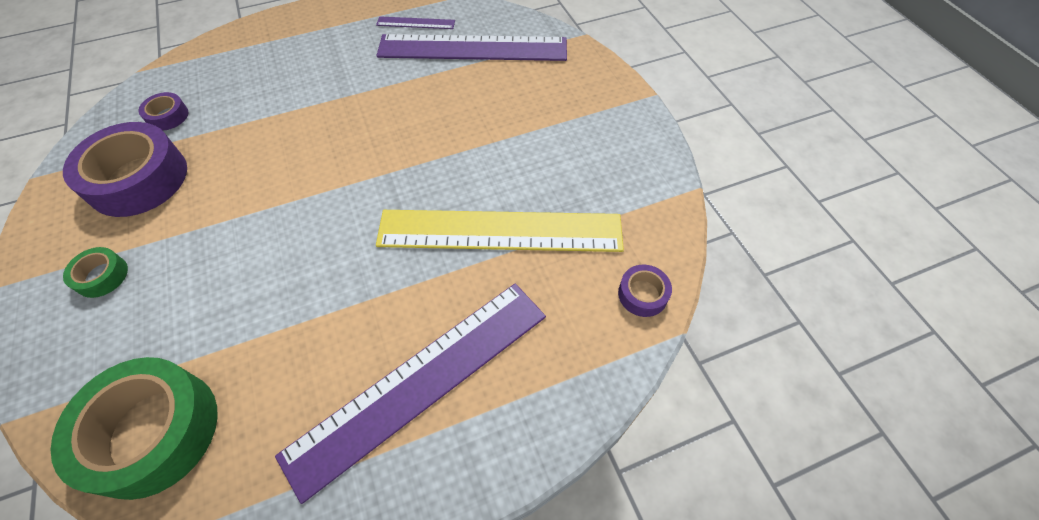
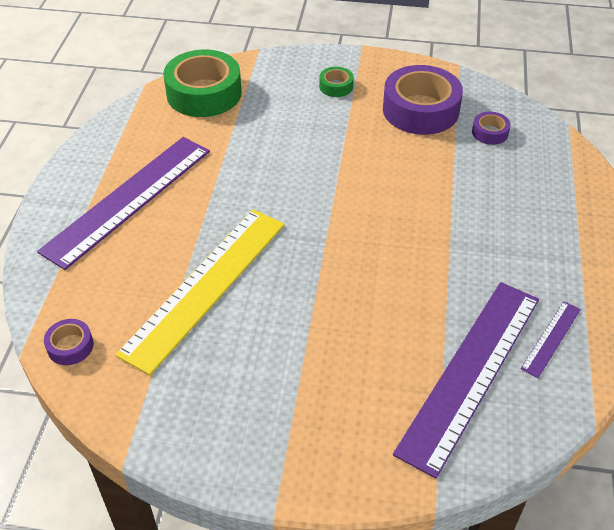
camera: 120 degrees right, 10 degrees down
(421, 382) = (128, 199): purple ruler -> purple ruler turned 45 degrees clockwise

